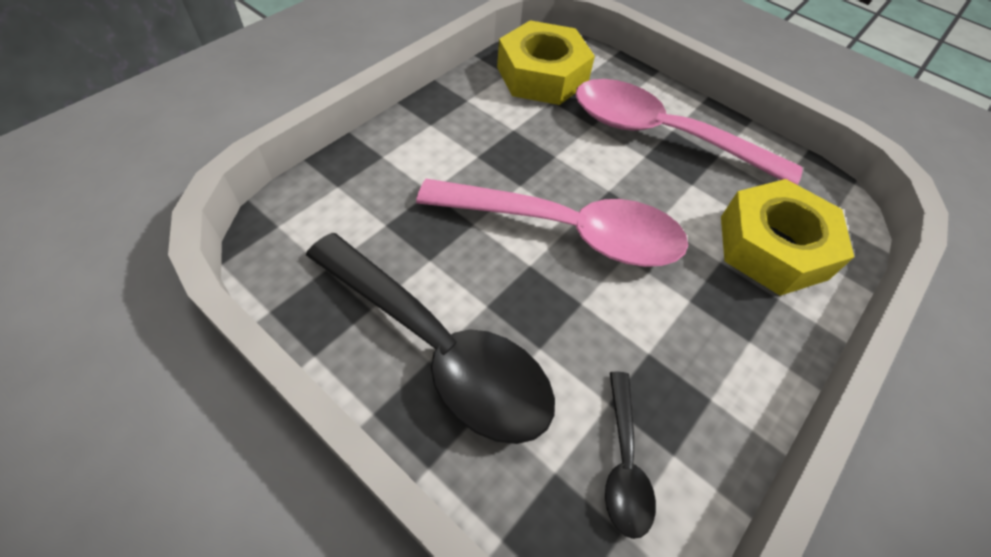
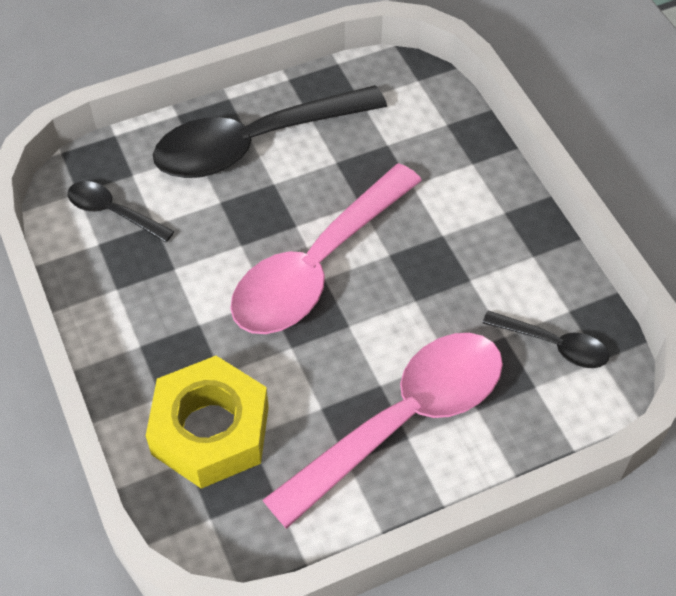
camera: 120 degrees right, 0 degrees up
(542, 75) = (554, 345): yellow nut -> black spoon

